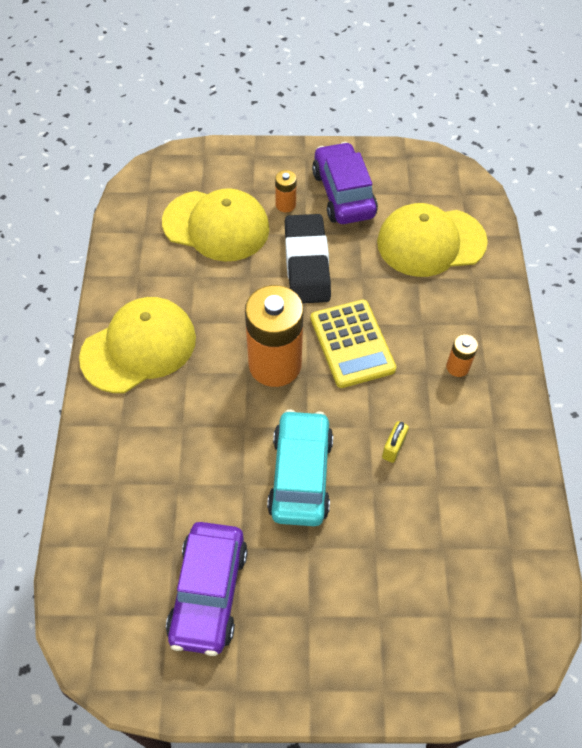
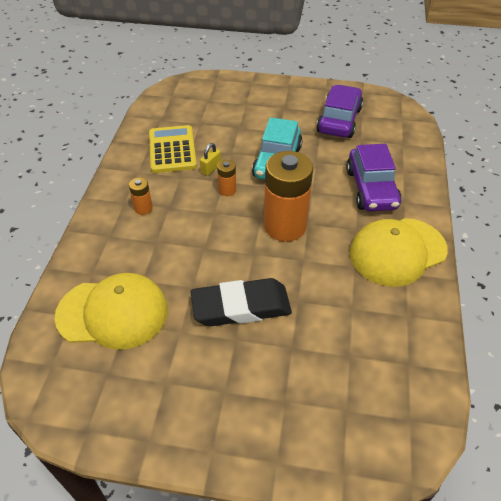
camera: 170 degrees left, 10 degrees down
(216, 226) = (329, 361): yellow cap -> none
(285, 205) = (250, 378): orange battery -> orange battery (227, 190)
(307, 263) = (241, 306): black eraser -> black eraser turned 75 degrees clockwise
(343, 194) = (181, 383): purple car -> purple car (371, 189)
(352, 344) = (219, 233): yellow calculator -> yellow calculator (172, 150)

